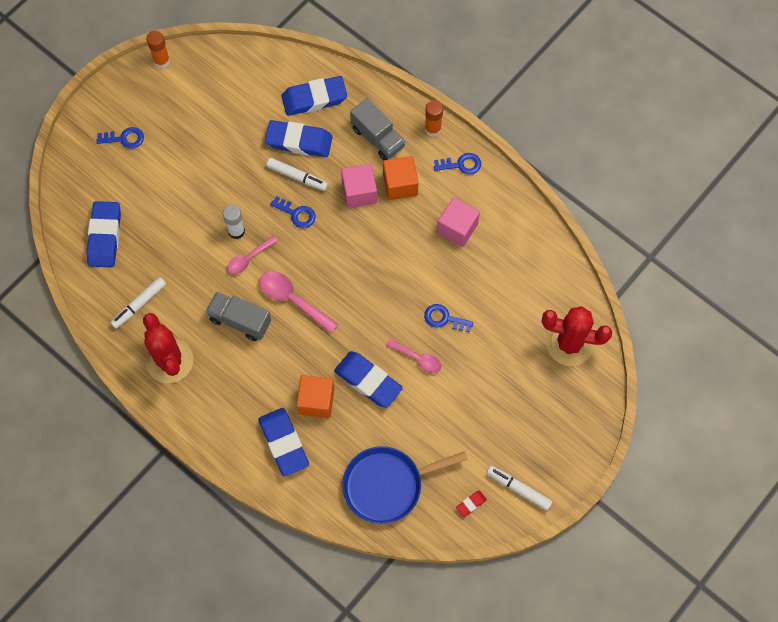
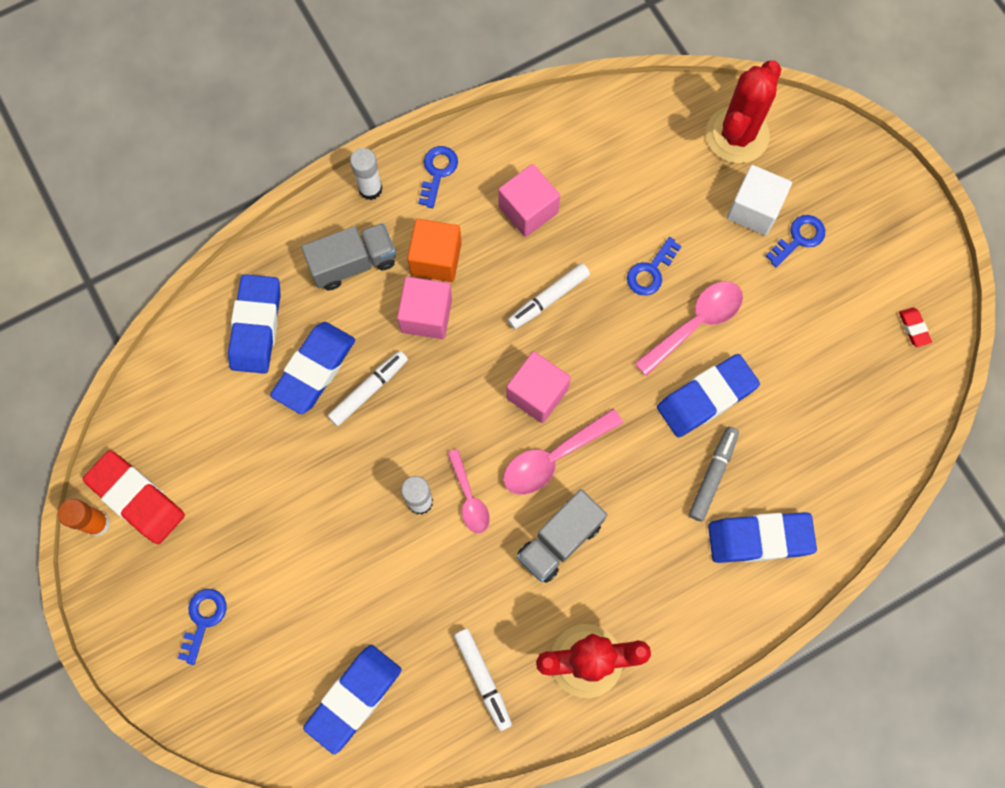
camera: 70 degrees left, 5 degrees up
(105, 236) = (354, 698): blue eraser -> blue eraser turned 75 degrees counterclockwise
(183, 76) = (137, 498): none -> red eraser
(296, 214) = (426, 410): blue key -> blue key (799, 238)
(316, 401) = (713, 475): orange cube -> grey marker
(332, 276) = (537, 393): none -> pink cube
(387, 485) = (858, 423): blue pan -> none
(418, 358) = (695, 323): pink spoon -> pink spoon, size x1.54
(433, 129) = (370, 189): orange glue stick -> white glue stick
(517, 371) = (754, 209): none -> white cube
(518, 489) = (910, 264): white marker -> white marker (548, 299)

